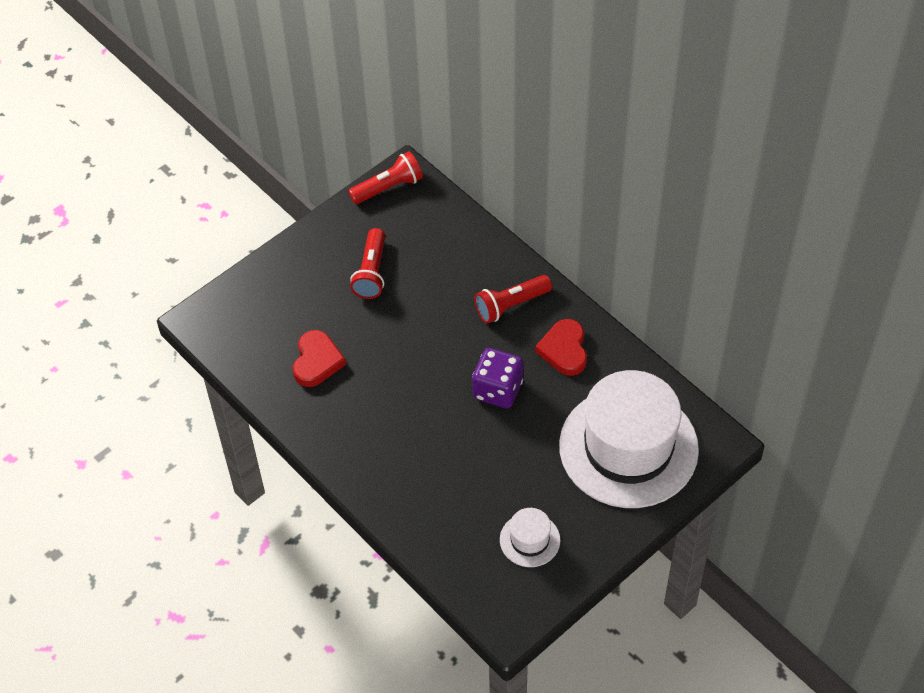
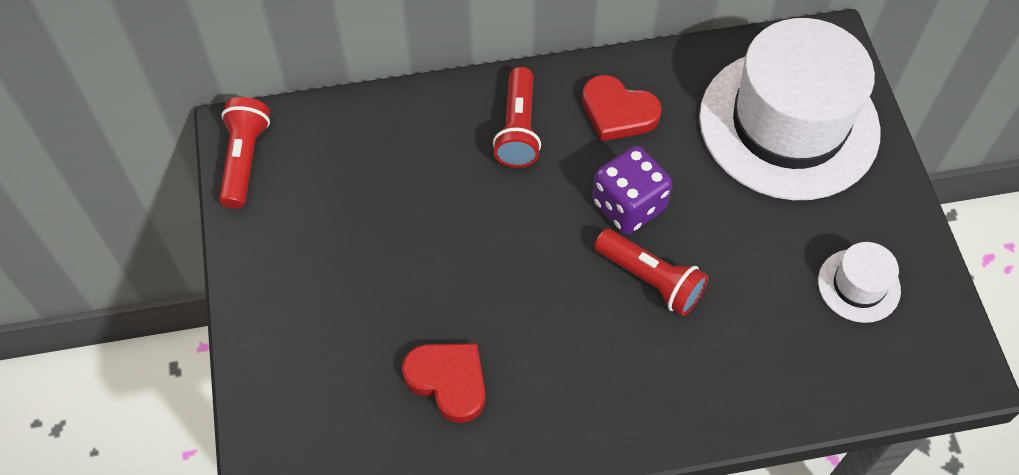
camera: 60 degrees left, 5 degrees up
(371, 272) = (358, 246): red flashlight -> red flashlight (650, 280)

